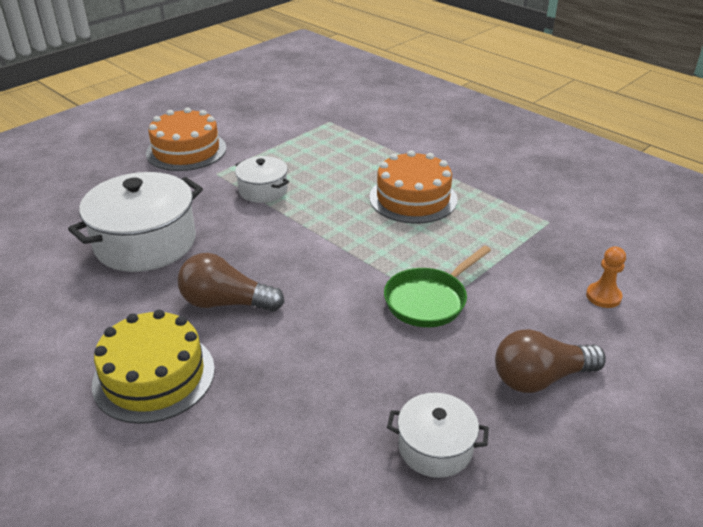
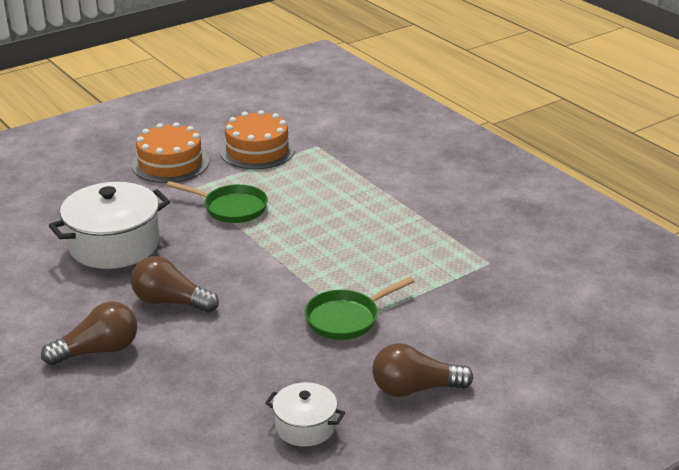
camera: 10 degrees right, 5 degrees down
(154, 376) = (98, 350): yellow cake -> brown light bulb
(263, 190) = (231, 208): white pot -> green pan
(413, 198) = (369, 229): orange cake -> orange cake (257, 150)
(603, 296) = (505, 332): orange pawn -> none

